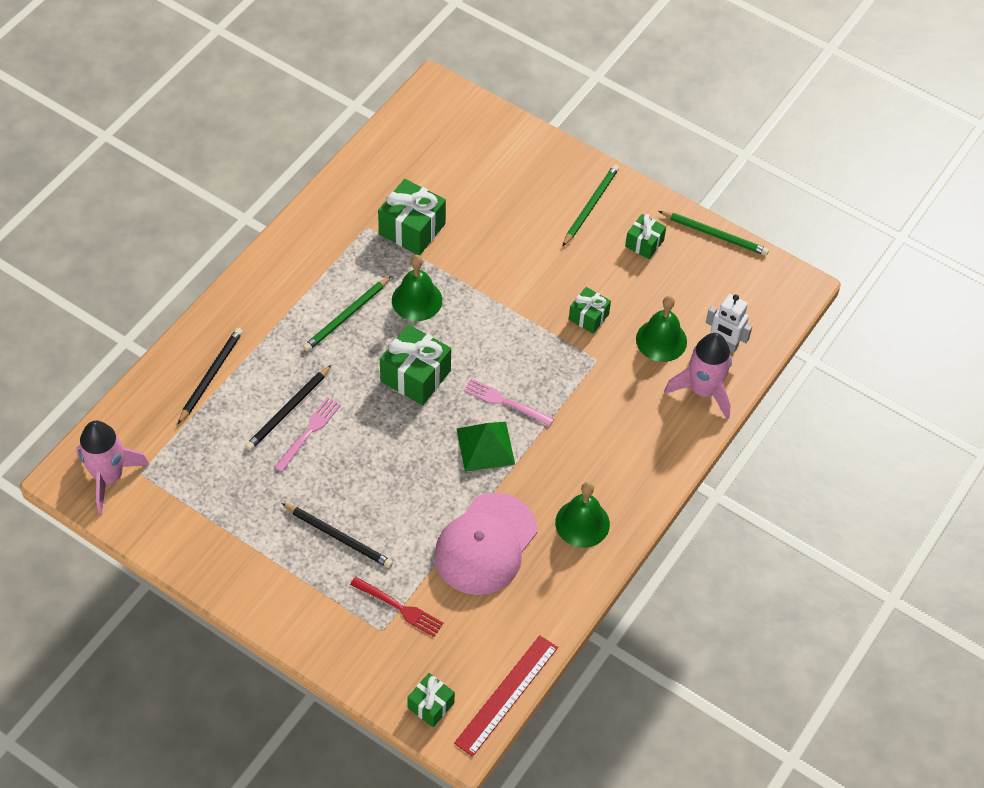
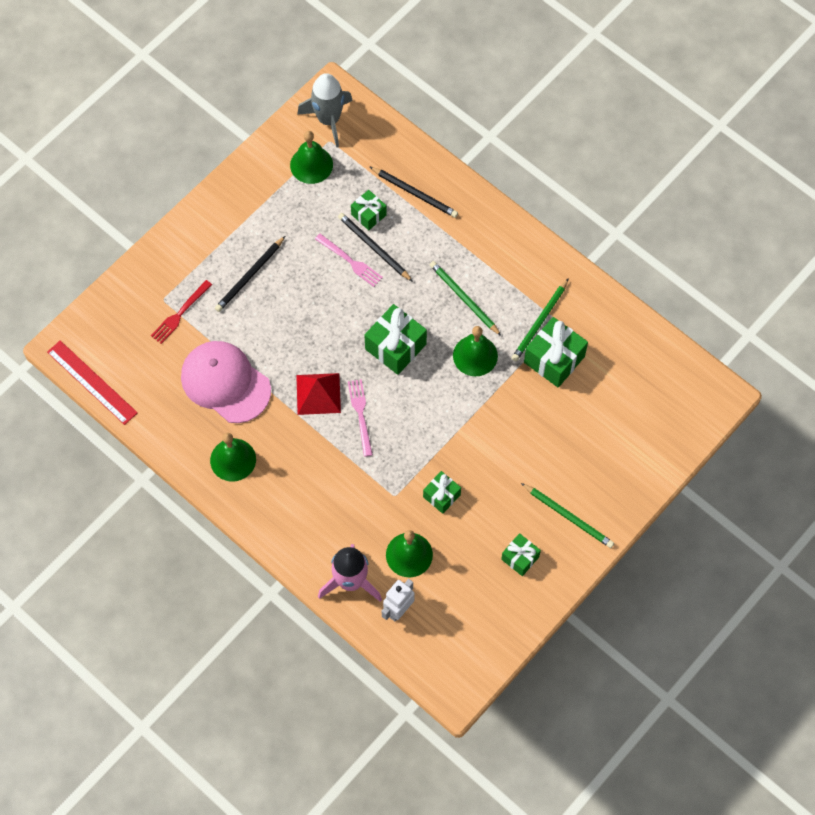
camera: 100 degrees right, 10 degrees up
(109, 477) = (329, 119): pink rocket -> grey rocket
(176, 489) = (311, 164): none -> green bell
(431, 705) = (94, 328): green gift -> green gift (368, 215)
(485, 446) = (318, 394): green pyramid -> red pyramid
(504, 402) = (360, 414): pink fork -> pink fork turned 45 degrees counterclockwise
(715, 234) = (525, 625): green pencil -> green pencil (540, 322)

